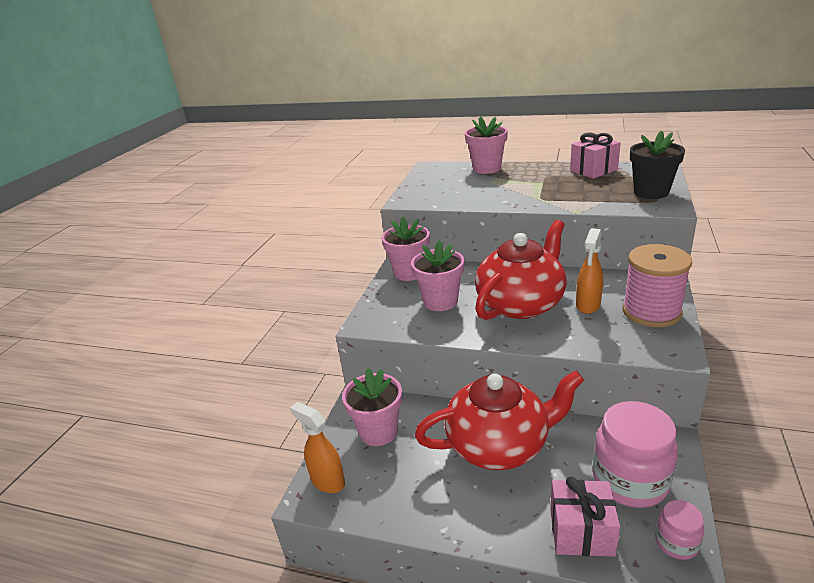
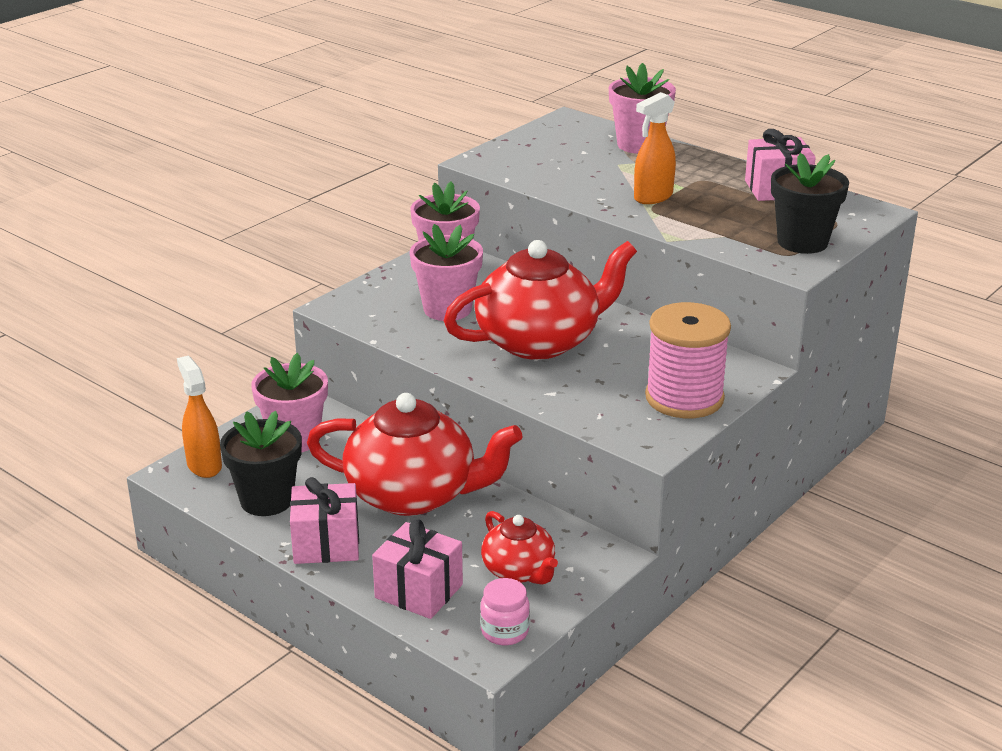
camera: 20 degrees right, 0 degrees up
(399, 494) = (267, 500): none -> black flower pot
(476, 516) = (326, 544): none -> pink gift
(588, 305) = (617, 367): orange spray bottle -> orange spray bottle (652, 197)
(630, 480) = (519, 571): pink jar -> red teapot

